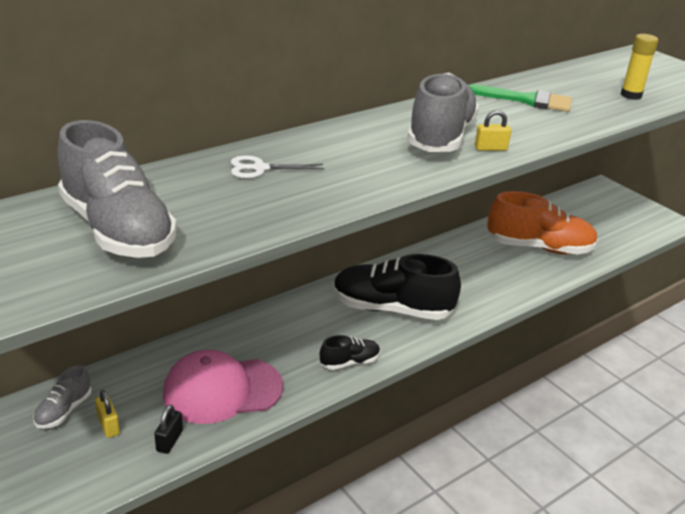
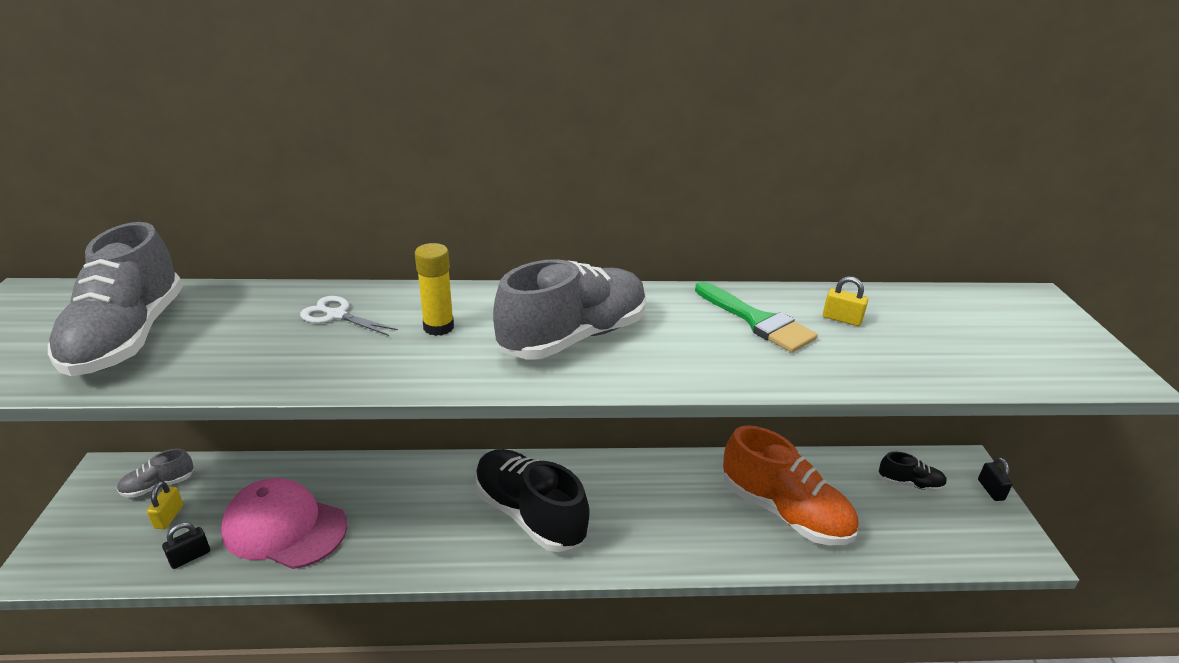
camera: 35 degrees right, 0 degrees up
(349, 362) = (421, 555): black shoe -> black shoe (909, 484)
(490, 148) = (611, 370): yellow padlock -> yellow padlock (842, 319)
(627, 197) = (990, 490): none -> black padlock
(631, 95) = (927, 356): yellow glue stick -> yellow glue stick (438, 327)

